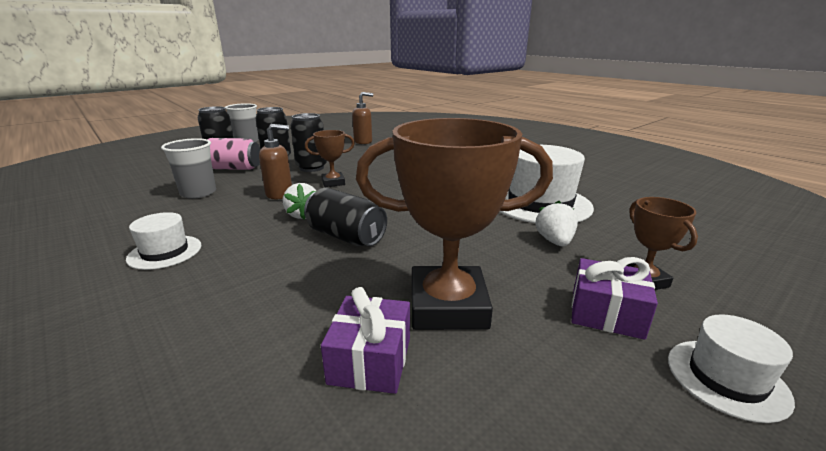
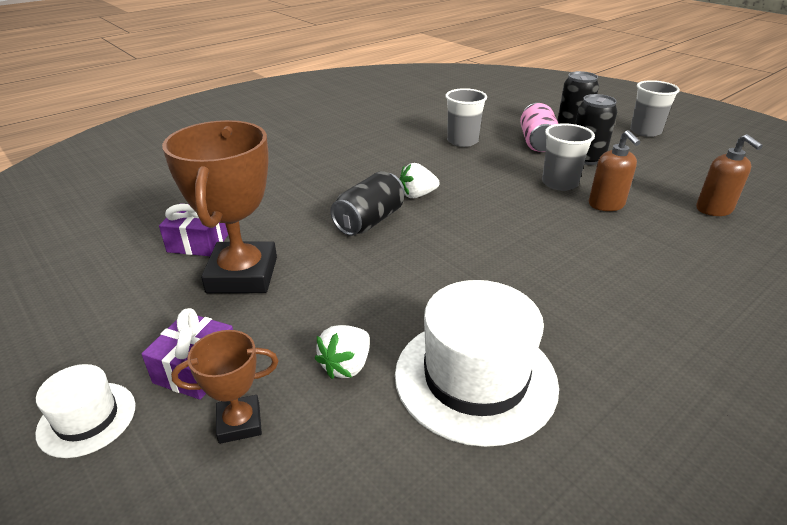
camera: 90 degrees right, 10 degrees up
(165, 252) = (349, 154): white hat -> none
(279, 194) = (468, 177): brown soap dispenser -> brown soap dispenser (606, 205)
(311, 168) = (559, 183): black can -> grey cup
(333, 182) = (512, 202): brown trophy -> none
(554, 241) = (346, 366): white strawberry -> white strawberry turned 120 degrees clockwise

